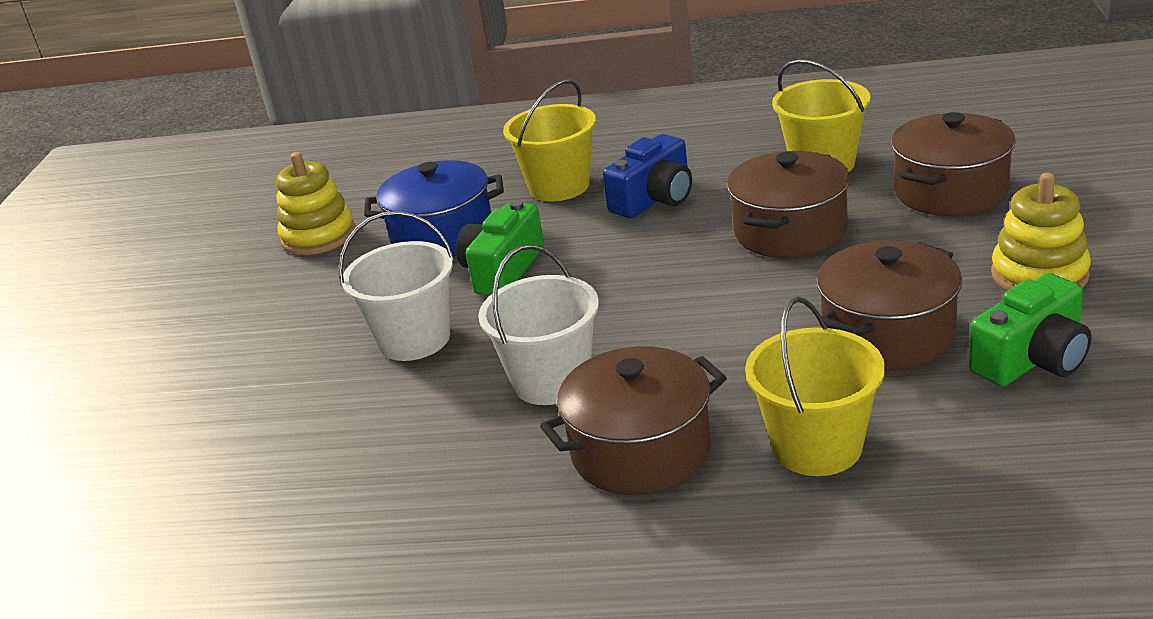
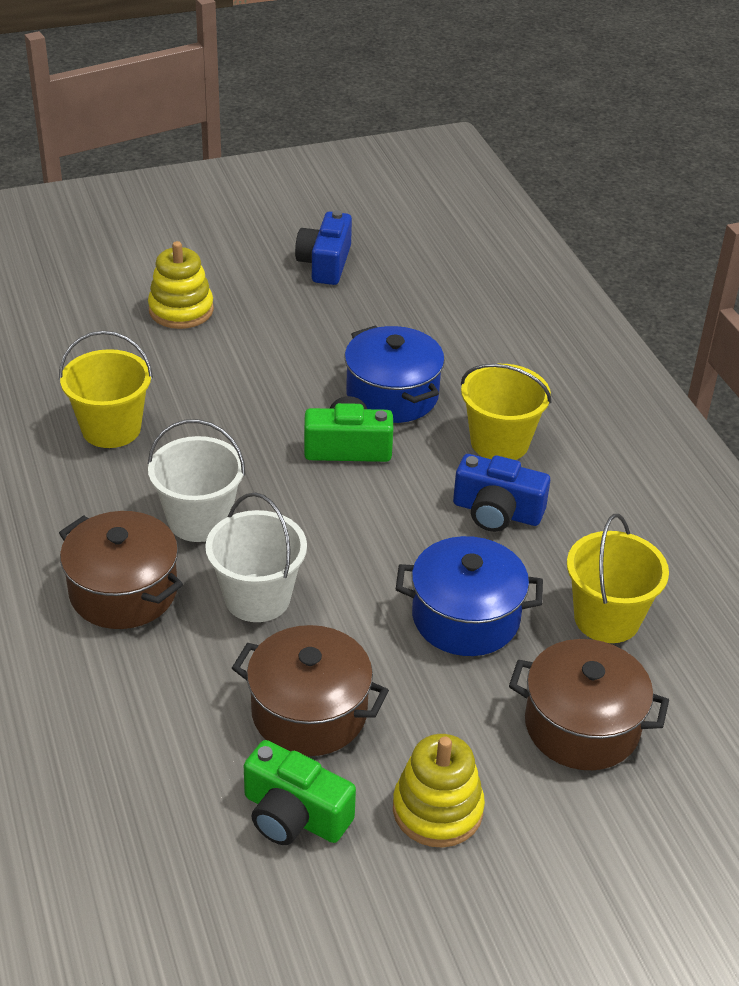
camera: 60 degrees right, 10 degrees up
(189, 253) = (325, 263): none -> blue camera
(318, 236) = (370, 324): yellow stacking toy -> yellow stacking toy (181, 310)
(414, 339) = (236, 428): white bucket -> white bucket (257, 598)
(790, 231) = (465, 617): brown pot -> blue pot
(817, 447) = (146, 691): yellow bucket -> yellow bucket (111, 429)

